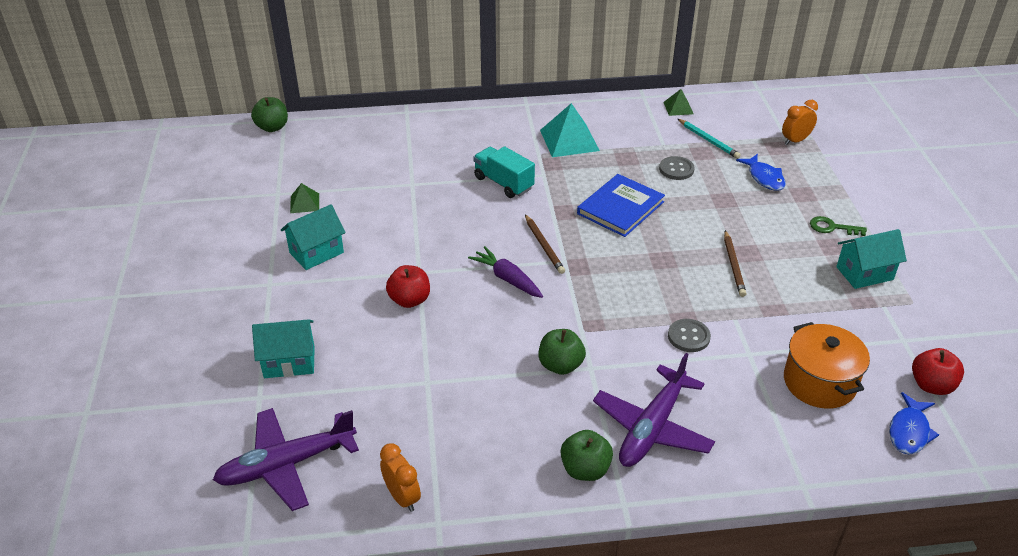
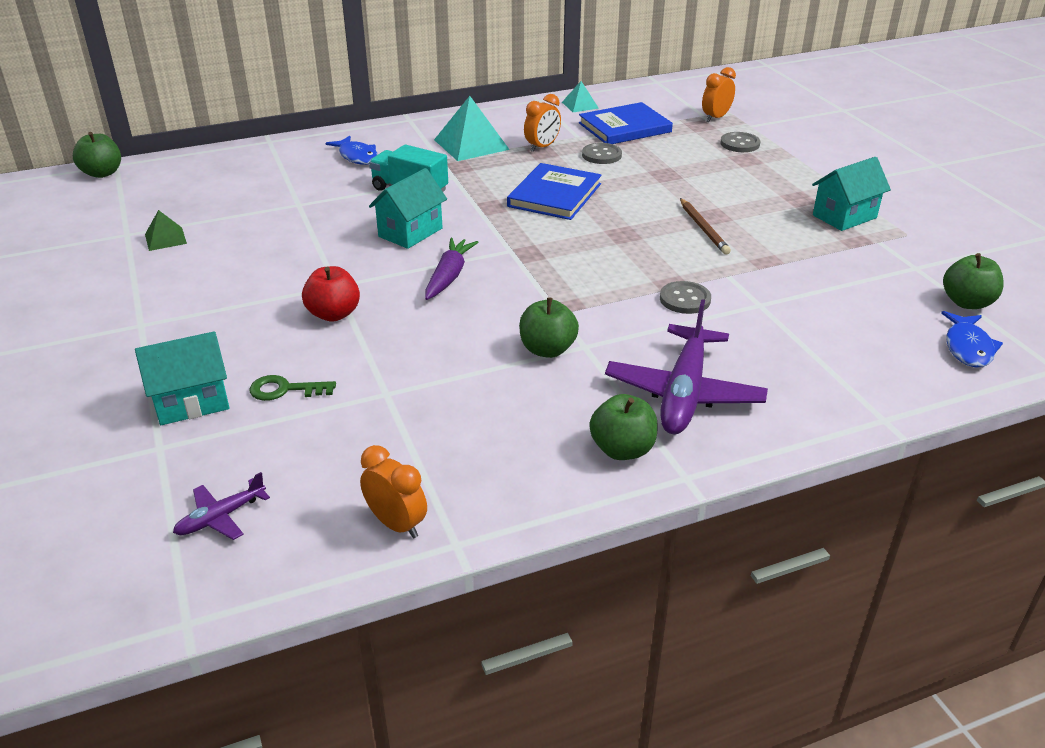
camera: 15 degrees left, 5 degrees down
(287, 464) = (221, 517): purple plane -> purple plane, size x0.48
(316, 252) = (196, 284): turquoise house -> turquoise house (410, 232)
(507, 279) = (449, 276): purple carrot -> purple carrot turned 75 degrees clockwise
(544, 246) = (480, 240): brown pencil -> none
(628, 152) = (542, 147): none -> orange clock
(678, 108) = (580, 105): green pyramid -> turquoise pyramid
(708, 140) = (624, 127): turquoise pencil -> blue book
(764, 178) = (699, 151): blue fish -> blue fish (357, 156)
(805, 175) = (740, 144): none -> grey button
(819, 382) = (849, 318): orange pot -> none
(832, 227) = (790, 183): green key -> green key (285, 390)
(931, 385) = (967, 302): red apple -> green apple

